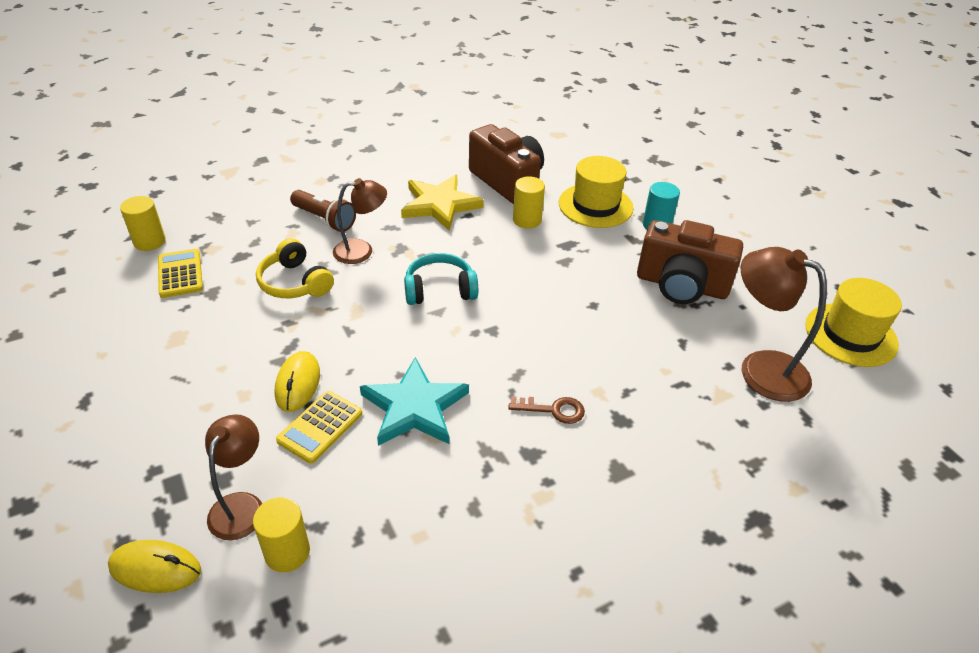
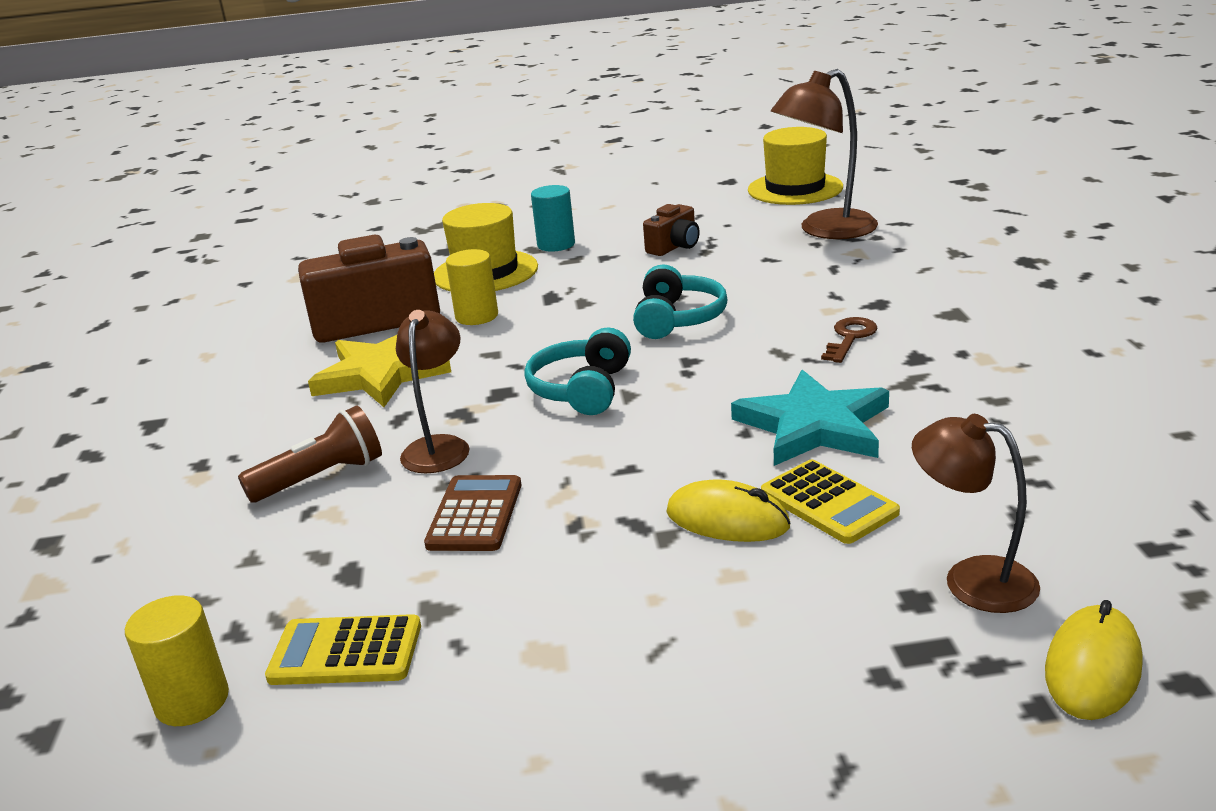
camera: 65 degrees left, 15 degrees down
(287, 552) = (1062, 539): yellow cylinder -> none
(294, 283) = (475, 515): yellow headphones -> brown calculator
(554, 312) = (678, 319): none -> turquoise headphones
(681, 285) = (674, 247): brown camera -> brown camera, size x0.51

